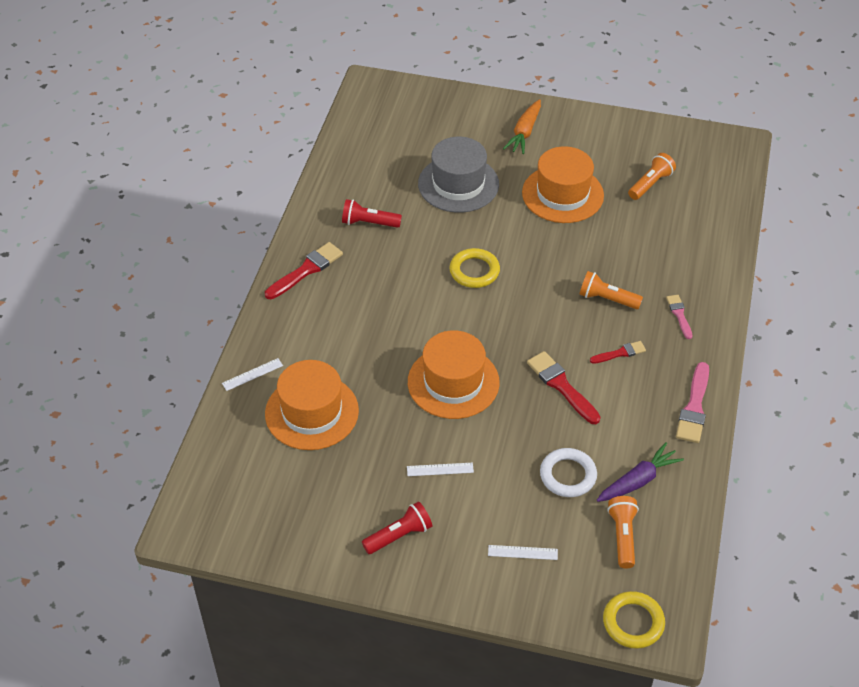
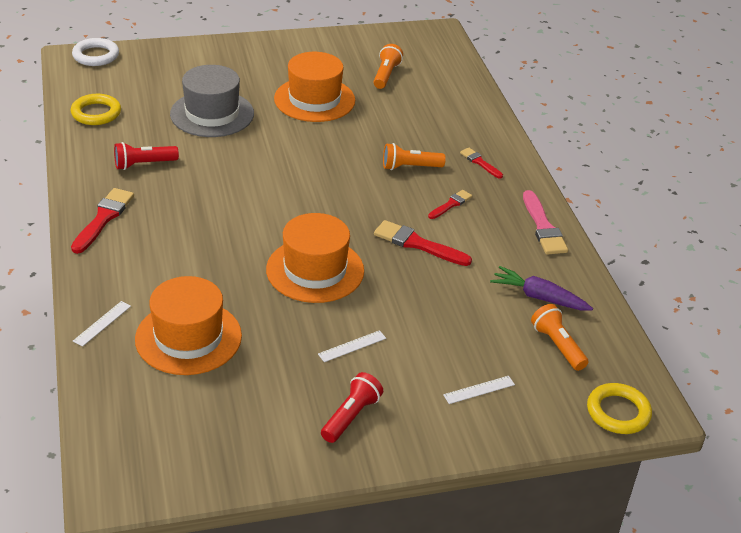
camera: 30 degrees left, 10 degrees down
(474, 271) = (274, 177): yellow ring -> yellow ring (96, 113)
(524, 133) = (247, 62): orange carrot -> none
(568, 475) = (474, 313): white ring -> white ring (96, 56)
(638, 480) = (538, 297): purple carrot -> purple carrot turned 90 degrees counterclockwise
(679, 315) = (480, 162): pink brush -> red brush

